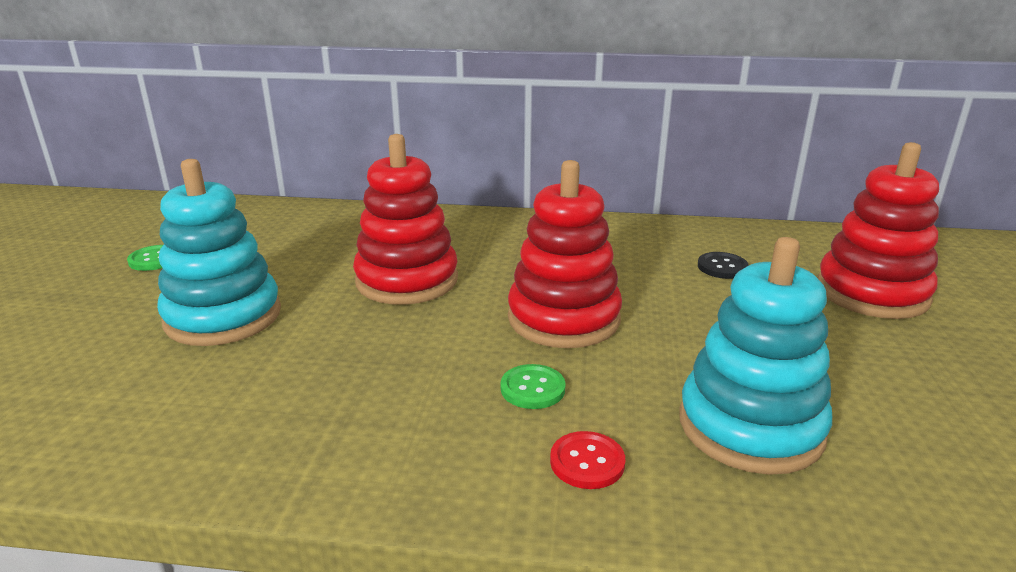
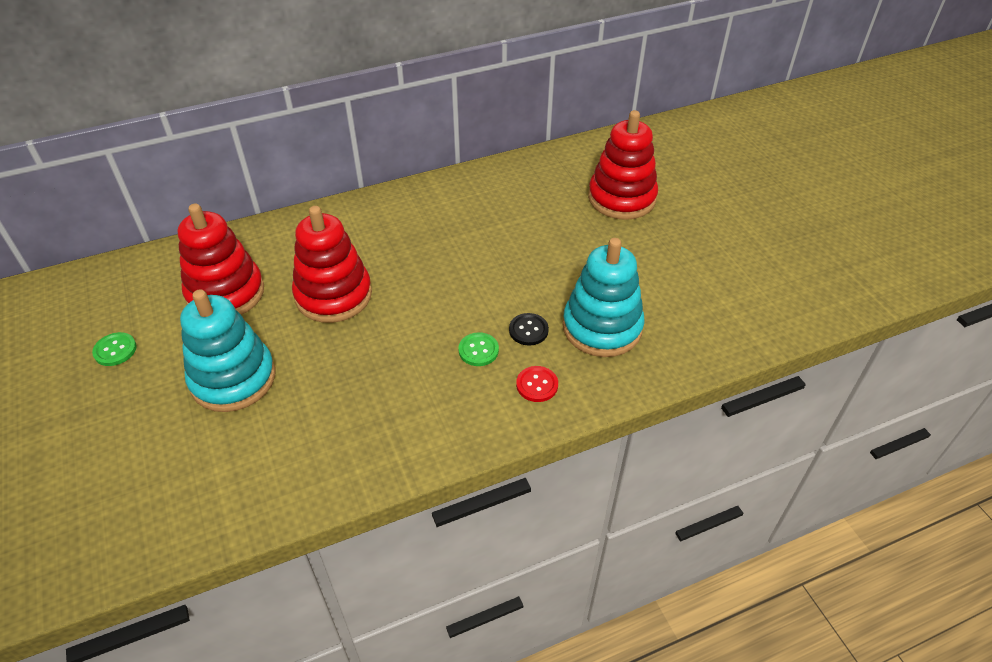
camera: 30 degrees left, 20 degrees up
(563, 318) = (460, 289): red stacking toy -> red stacking toy (226, 293)
(722, 267) = (529, 205): black button -> black button (528, 330)

